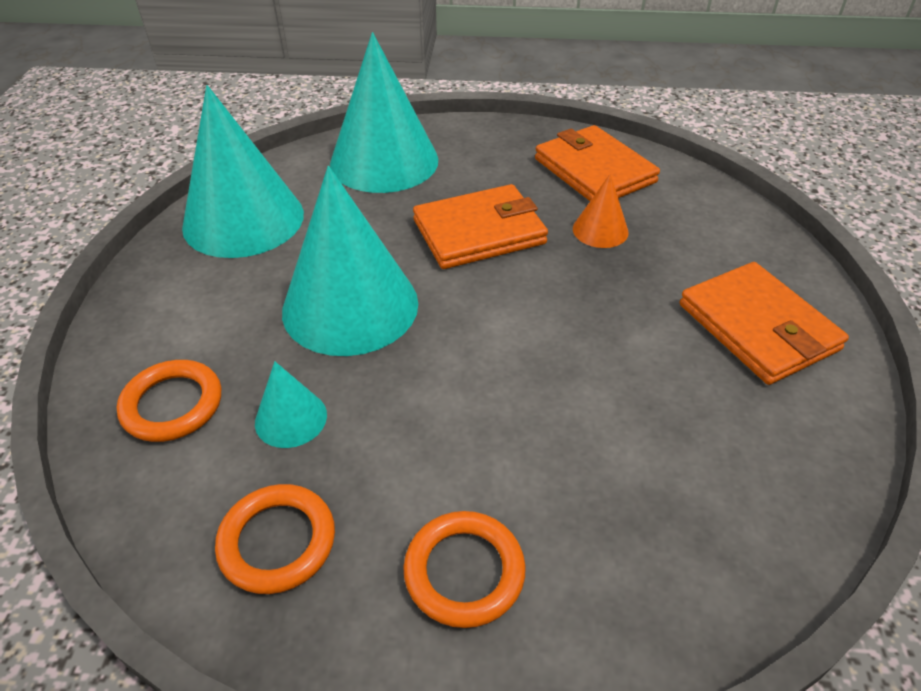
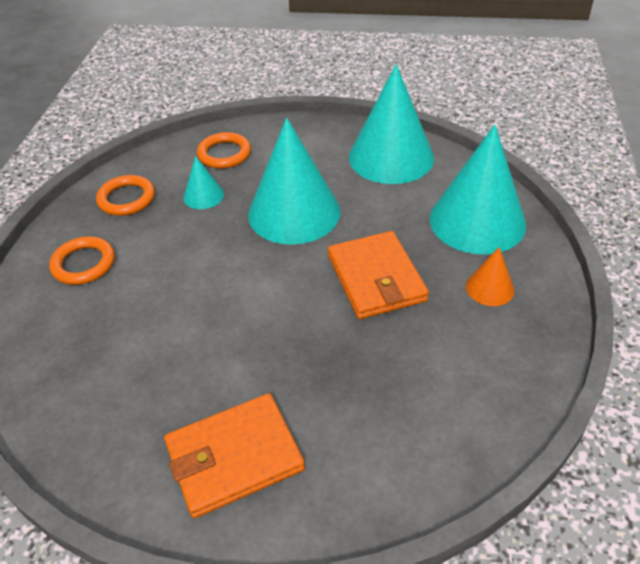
camera: 95 degrees right, 0 degrees up
(594, 170) = (481, 369): orange wallet -> none
(600, 230) = (378, 361): orange cone -> orange cone (490, 288)

